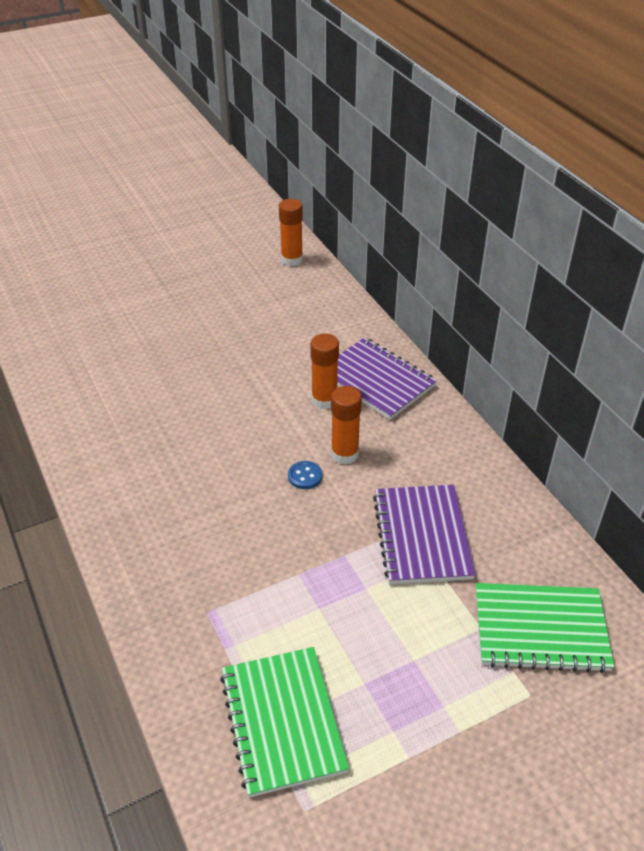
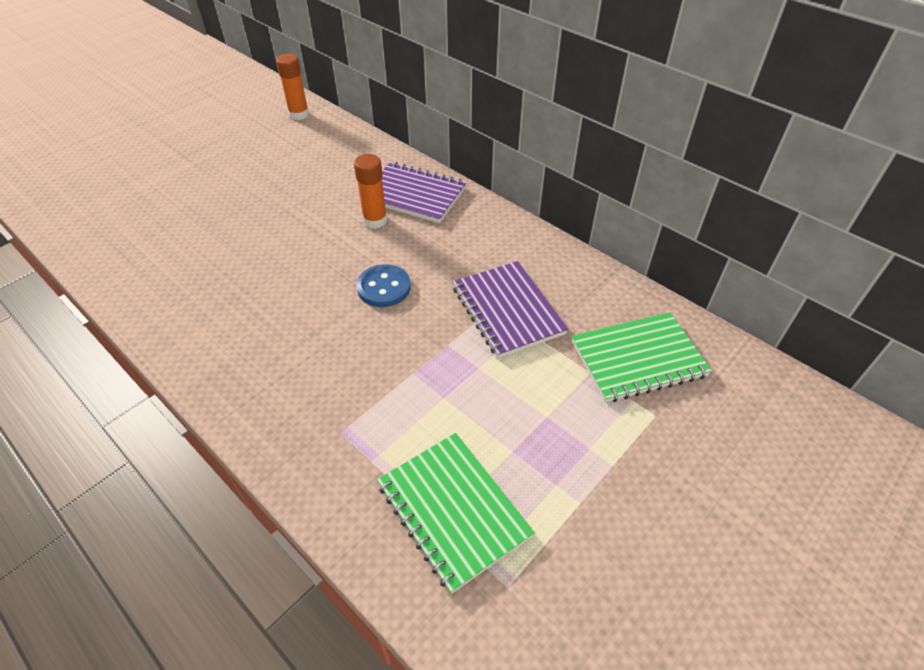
camera: 20 degrees left, 5 degrees up
(305, 476) = (384, 287): blue button -> blue button, size x1.66
(344, 454) = (411, 260): orange glue stick -> none

